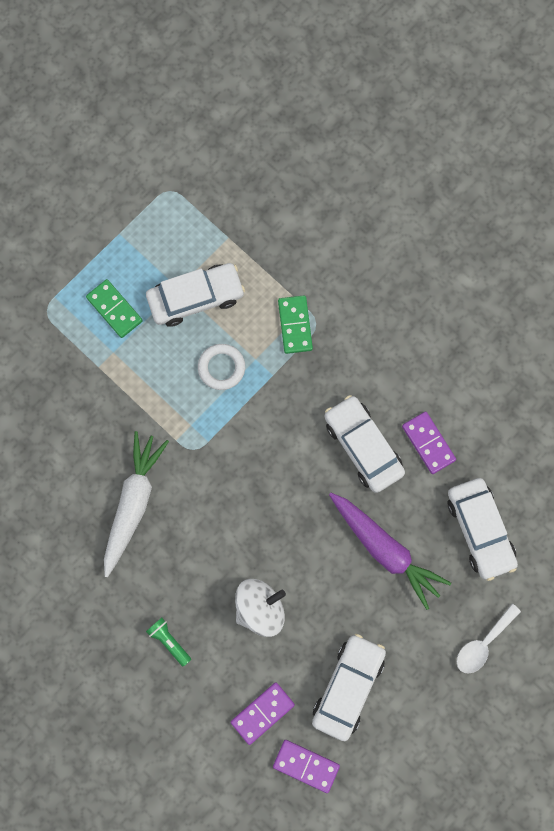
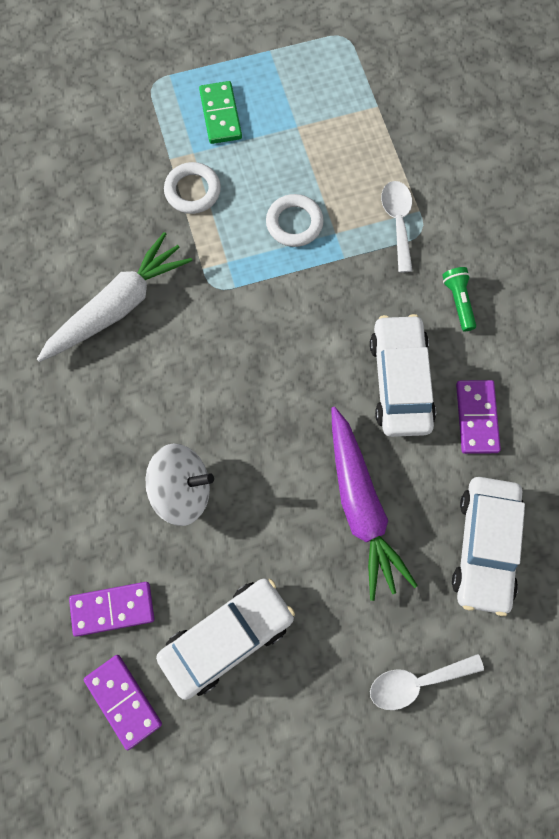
camera: 30 degrees right, 5 degrees down
(131, 383) = (192, 191): none -> white ring
(169, 641) = (62, 469): green flashlight -> green flashlight (458, 302)
(196, 298) = (309, 144): white car -> none
(295, 325) = (397, 222): green domino -> white spoon

